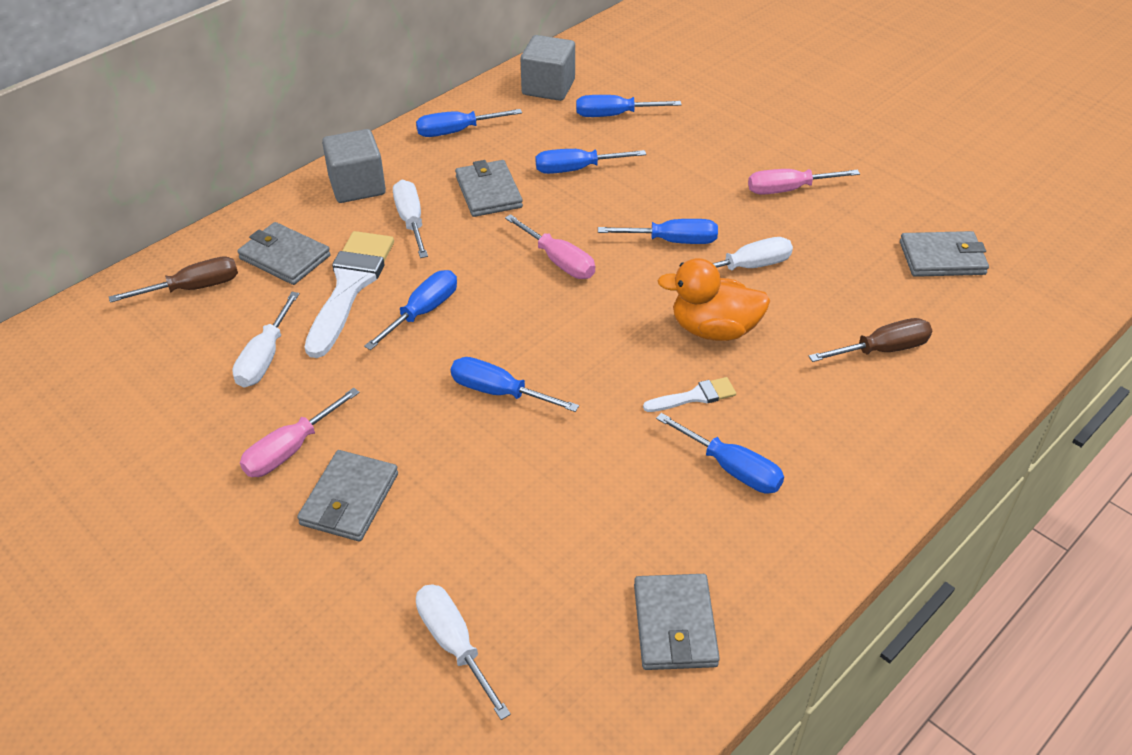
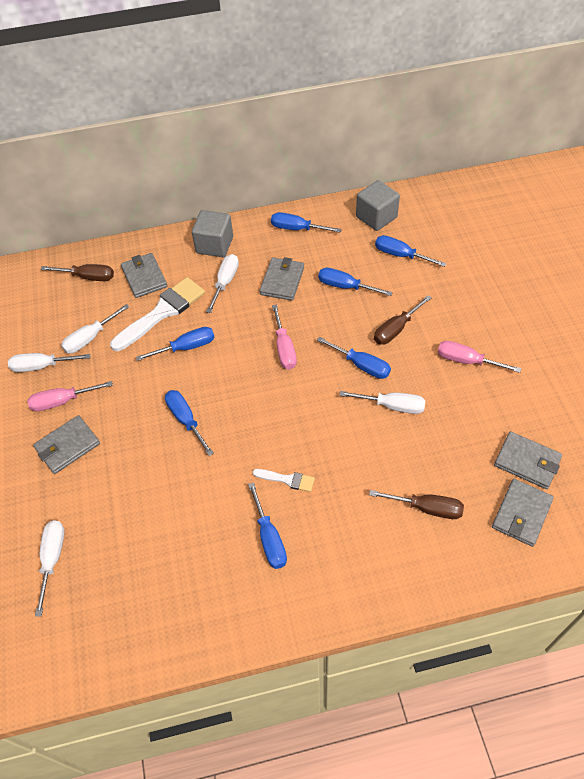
camera: 35 degrees right, 10 degrees up
(216, 422) = (42, 366): none -> white screwdriver
(675, 625) = (162, 615): grey wallet -> grey wallet (521, 514)
(679, 189) = (396, 329): none -> brown screwdriver
(713, 329) = (335, 440): orange duck -> none

